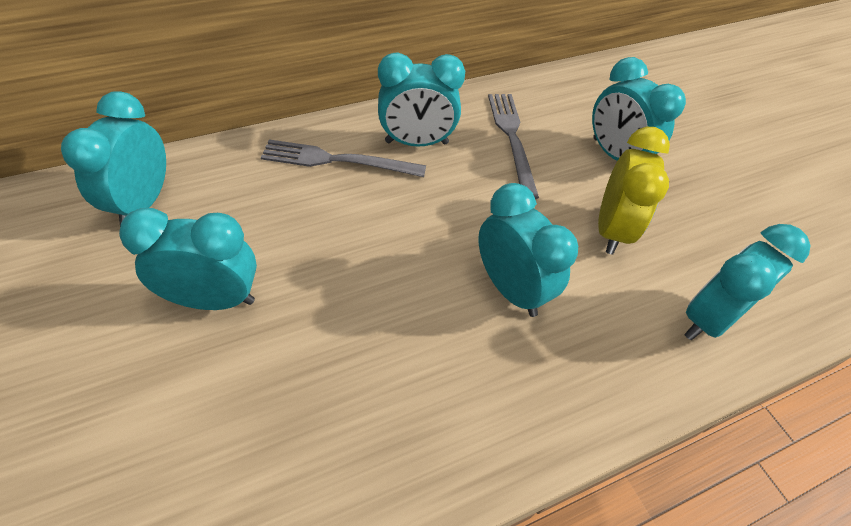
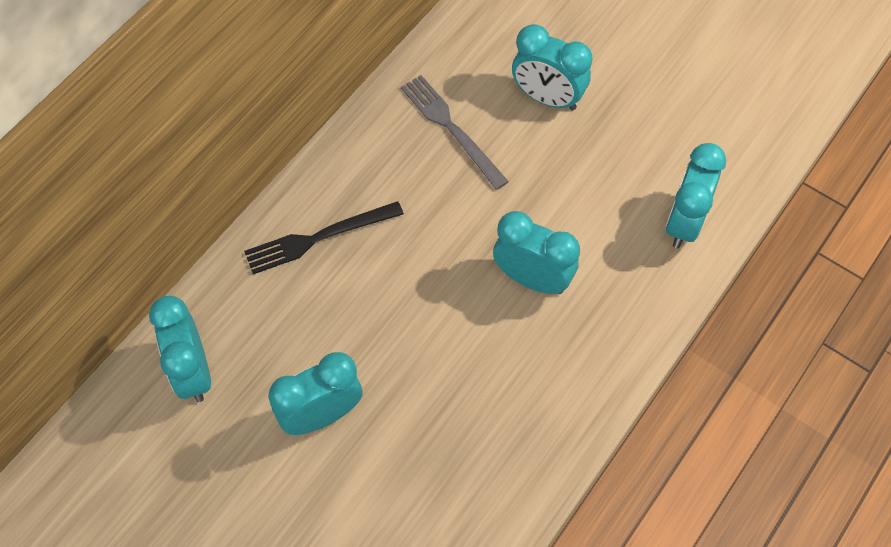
camera: 25 degrees left, 10 degrees up
(337, 160) = (318, 238): grey fork -> black fork
(416, 142) = (372, 180): turquoise clock -> none
(611, 230) = (580, 180): yellow clock -> none

